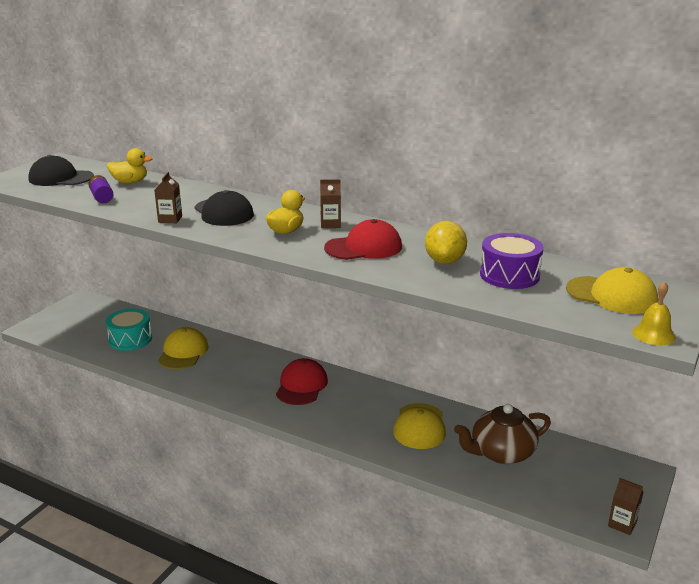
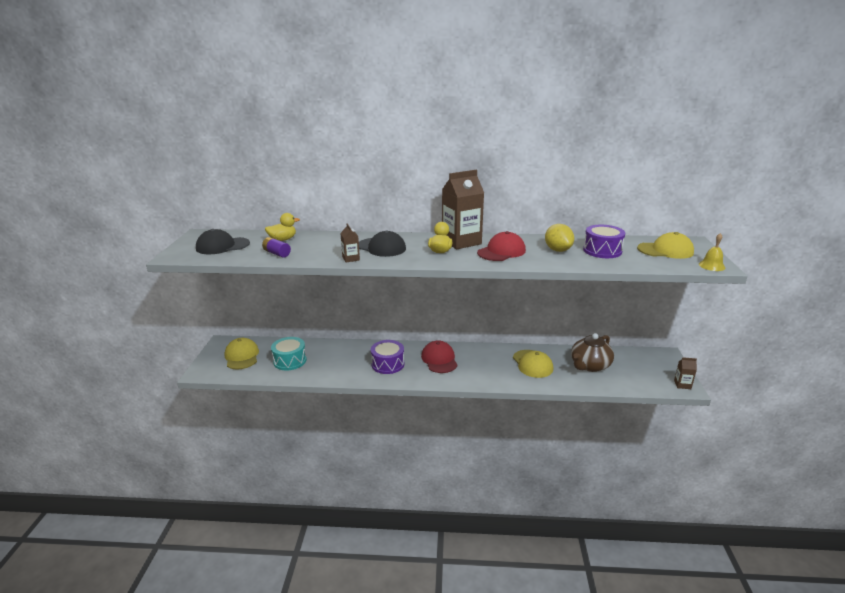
camera: 25 degrees left, 0 degrees up
(183, 352) = (338, 359): yellow cap -> yellow cap (242, 356)
(234, 374) = (388, 364): none -> purple drum
(330, 224) = (461, 242): brown carton -> brown carton, size x2.18

